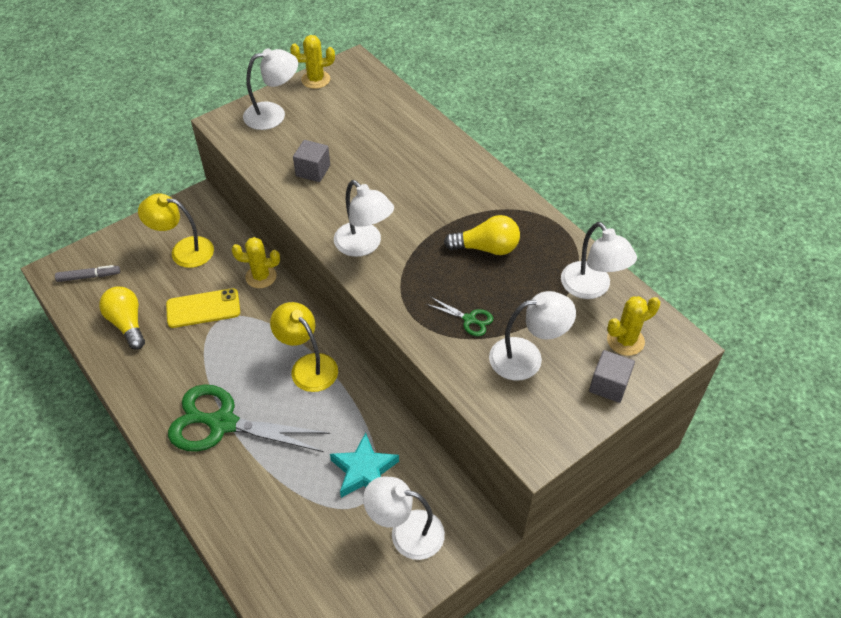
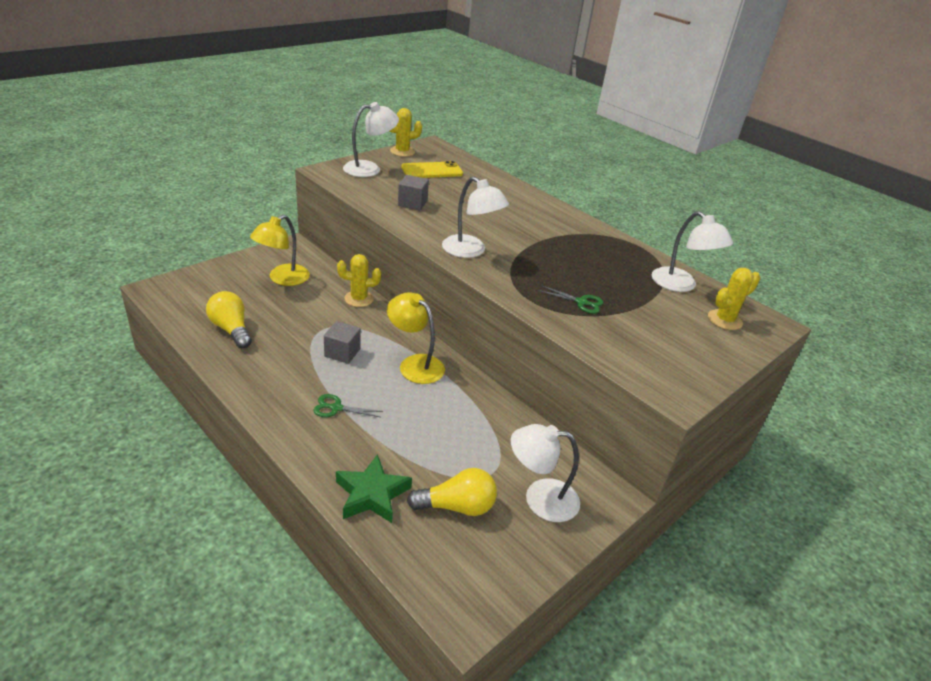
camera: 10 degrees left, 15 degrees down
(89, 276) = (190, 294): grey marker -> none
(183, 251) = (282, 279): yellow lamp -> yellow lamp turned 60 degrees counterclockwise
(203, 308) = (306, 320): yellow phone -> yellow phone (432, 171)
(222, 423) = (336, 408): green scissors -> green scissors, size x0.42
(245, 525) = (372, 494): none -> green star
(364, 471) = (486, 447): turquoise star -> none
(486, 248) = (580, 257): yellow light bulb -> yellow light bulb (456, 506)
(527, 357) = (642, 329): white lamp -> none
(608, 385) = (723, 350): grey cube -> grey cube (342, 352)

